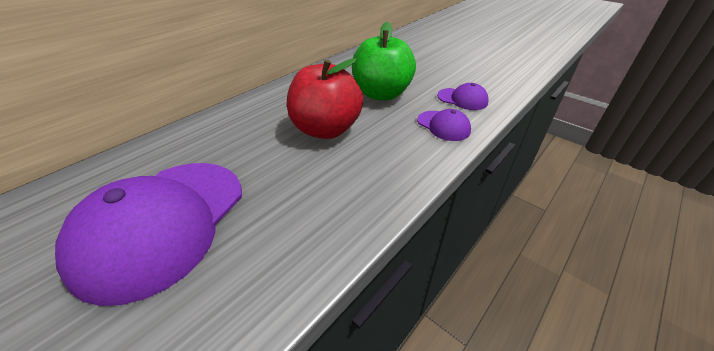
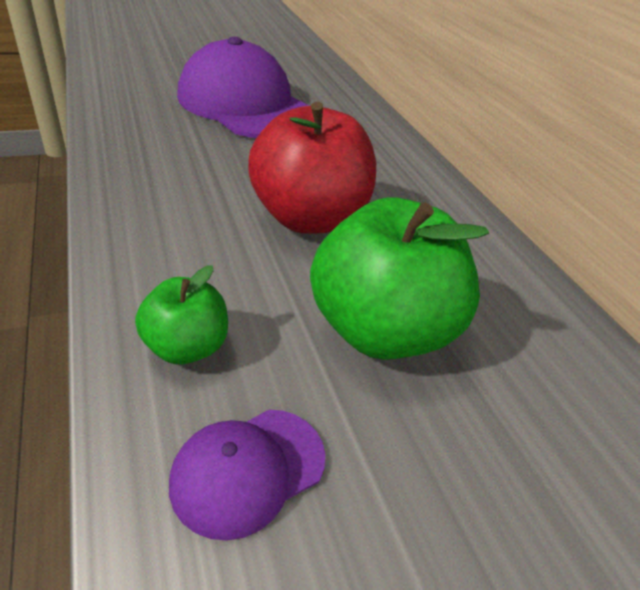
camera: 115 degrees right, 0 degrees up
(443, 126) = (186, 347): purple cap -> green apple

